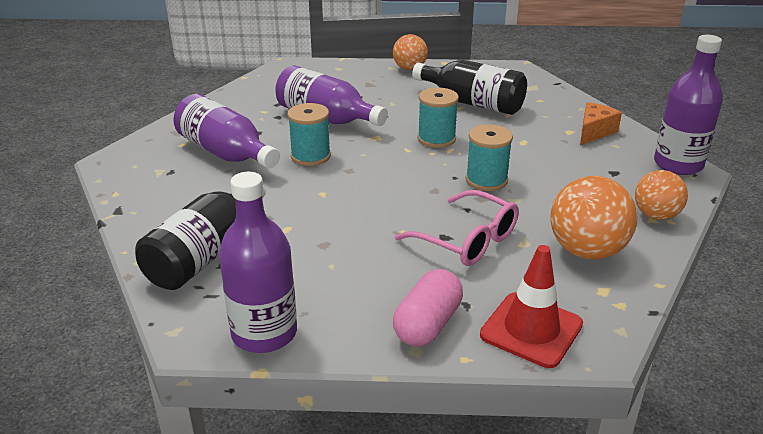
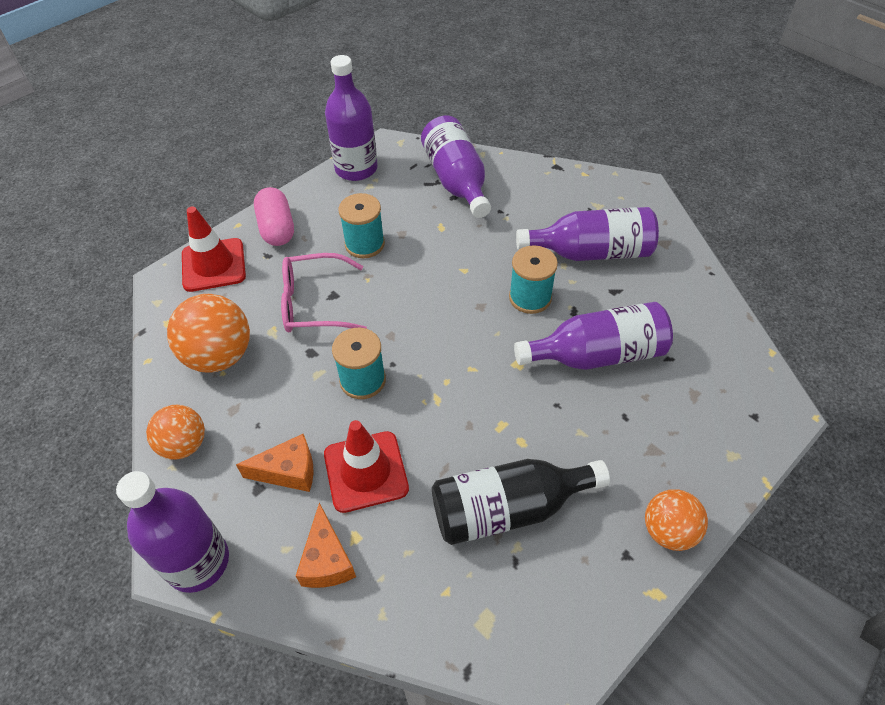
camera: 135 degrees right, 20 degrees up
(206, 254) = (457, 181): black bottle -> purple bottle
(436, 139) = (466, 405): turquoise spool -> turquoise spool (364, 244)
(535, 146) = (366, 471): none -> red traffic cone
(586, 169) = (288, 471): none -> orange cheese

